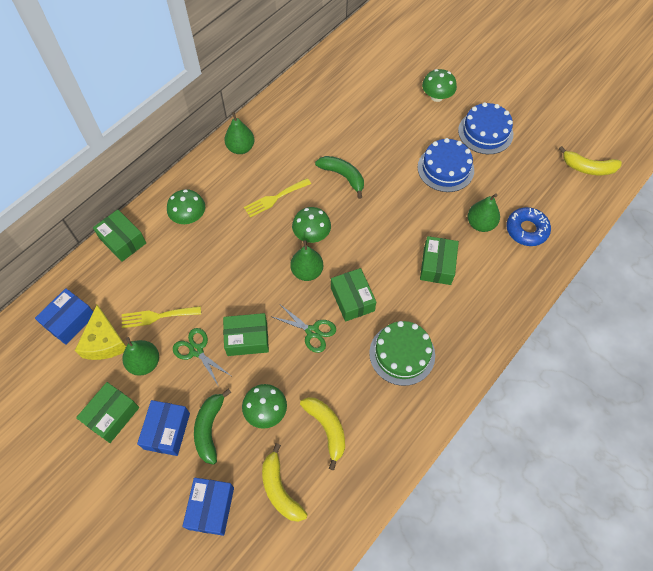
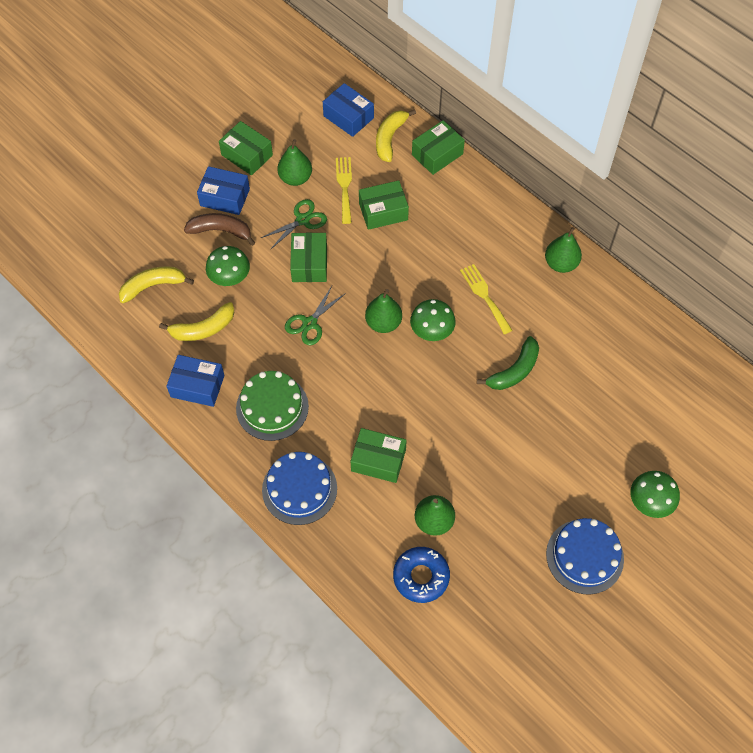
camera: 95 degrees right, 0 degrees up
(104, 342) = (322, 145): yellow cheese -> none
(189, 217) = (463, 212): green mushroom -> none
(209, 428) = (221, 231): green banana -> brown banana
(211, 508) = (148, 232): blue box -> blue box (197, 386)
(352, 299) = (343, 365): green box -> green box (383, 211)
(445, 168) = (523, 493): blue cake -> blue cake (299, 489)
(588, 168) = (518, 686): yellow banana -> yellow banana (390, 138)

